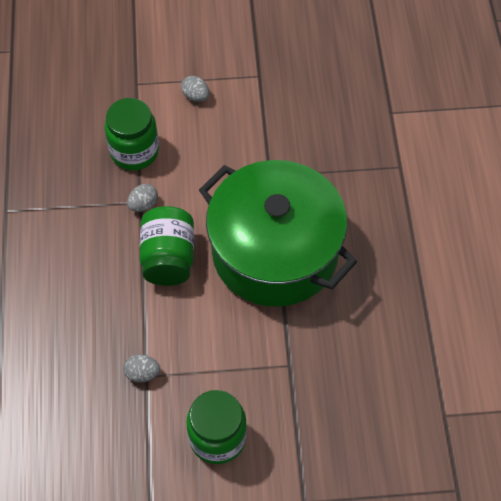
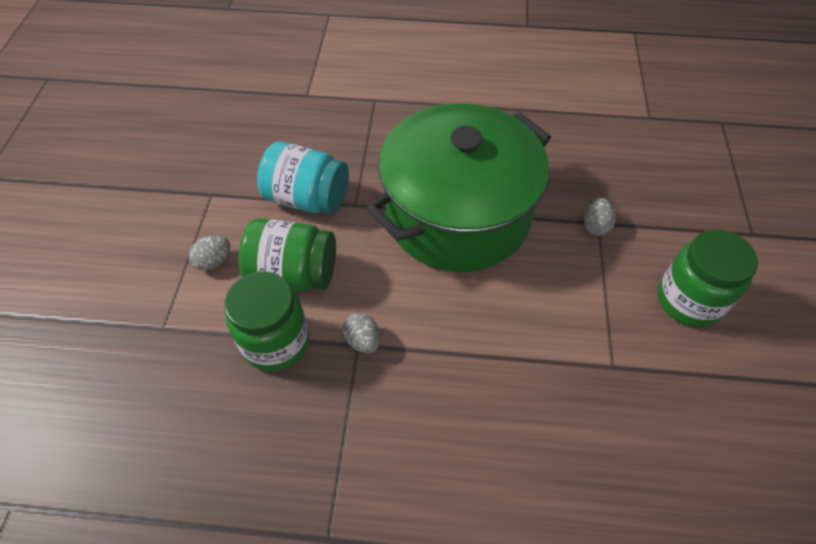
camera: 80 degrees left, 5 degrees down
(142, 373) = (609, 370): grey egg -> grey egg (595, 226)
(168, 258) = (448, 321): green jar -> green jar (293, 273)
(268, 141) = (307, 198): none -> turquoise jar

